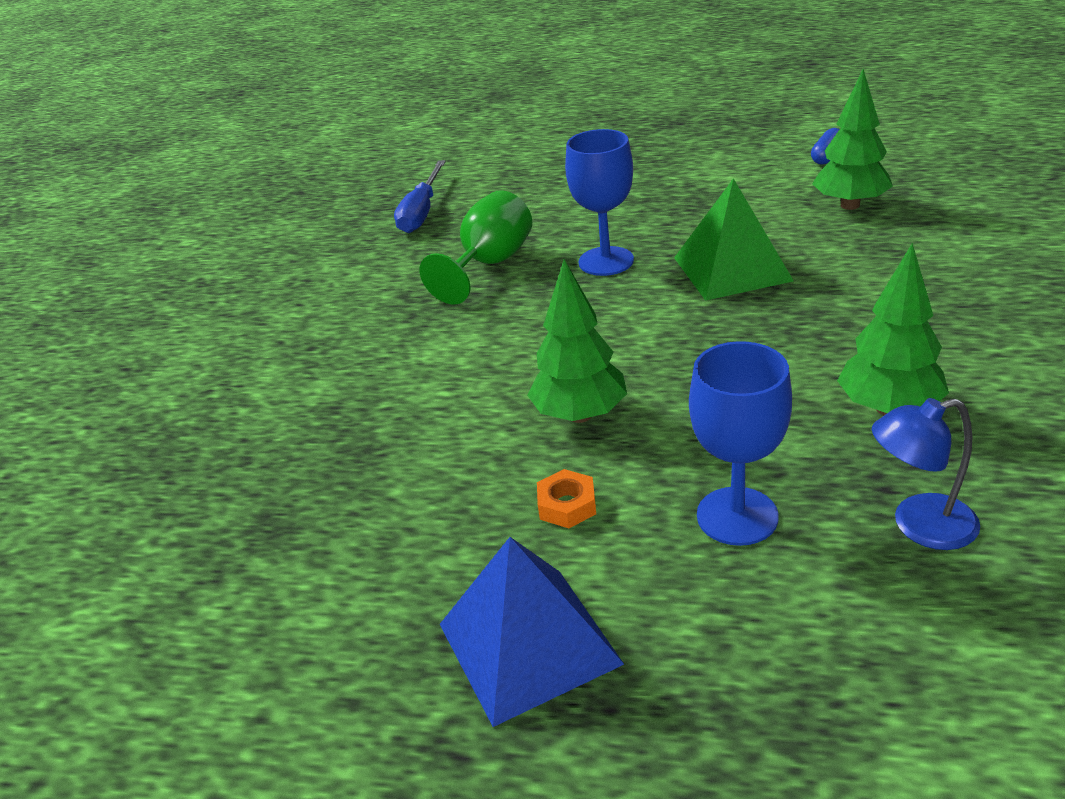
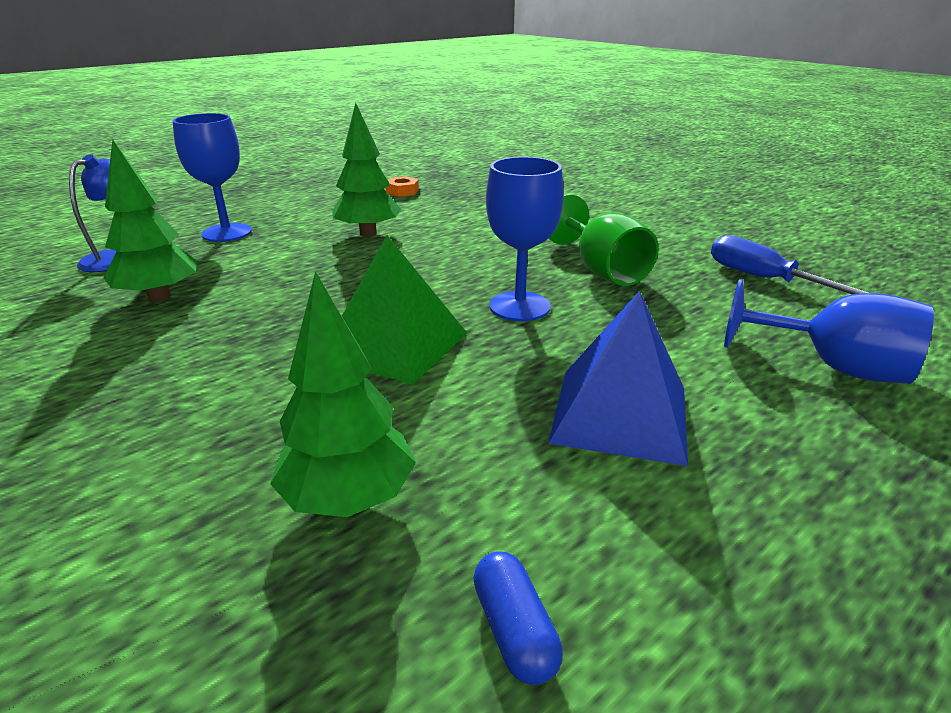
camera: 125 degrees right, 5 degrees down
(529, 643) = (282, 188): blue pyramid -> blue pyramid (620, 414)
(533, 167) = (833, 367): none -> blue goblet
(567, 505) = (321, 211): orange nut -> orange nut (402, 191)

